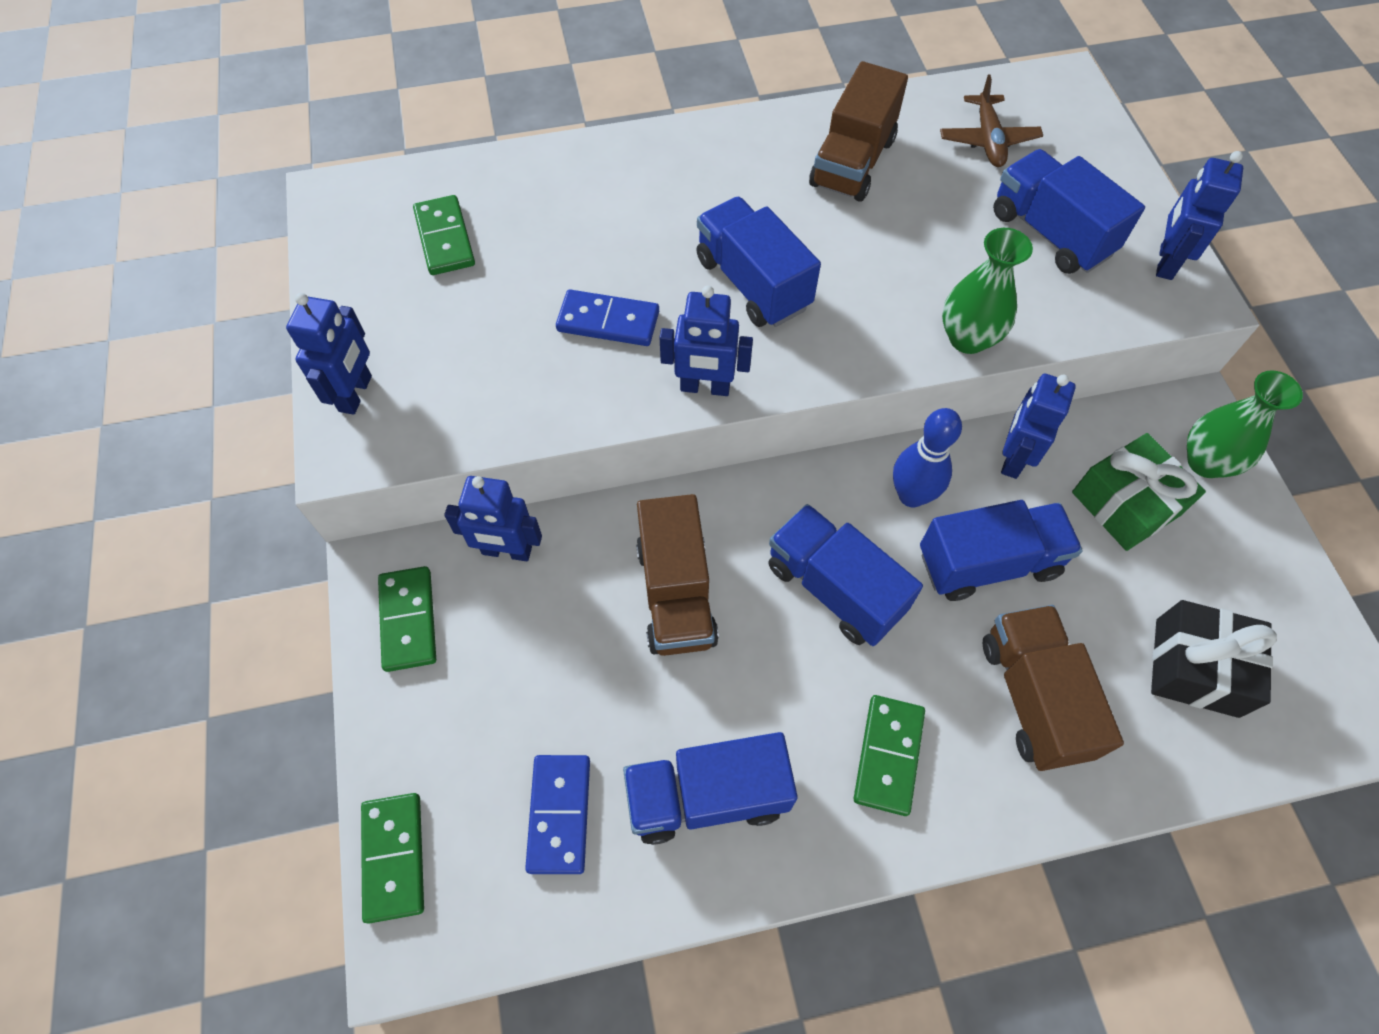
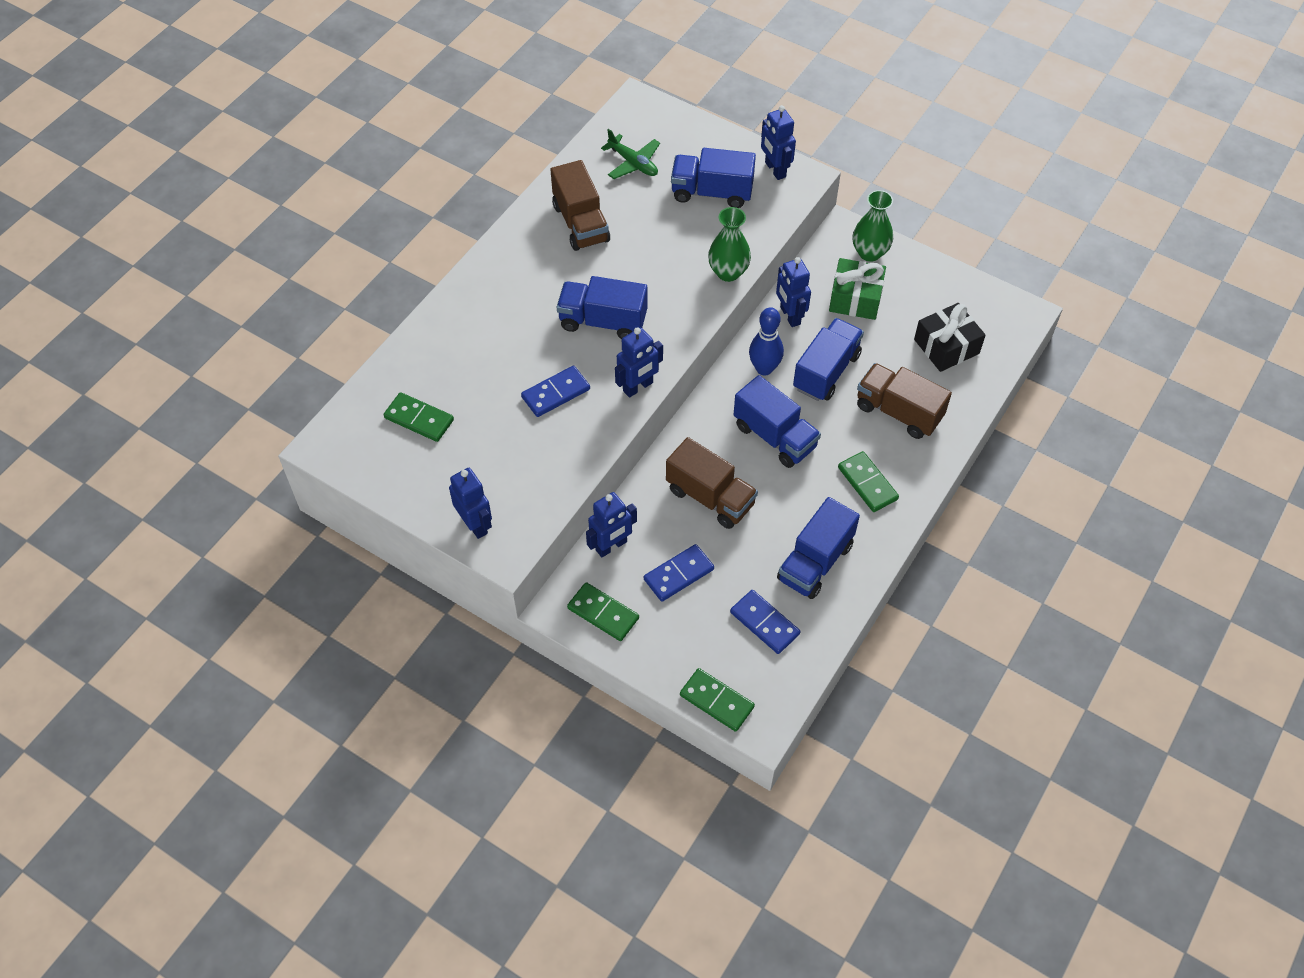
camera: 45 degrees left, 5 degrees down
(536, 653) = (678, 574): none -> blue domino
(834, 588) = (775, 436): blue truck -> blue truck turned 135 degrees counterclockwise
(988, 140) = (633, 163): brown plane -> green plane

